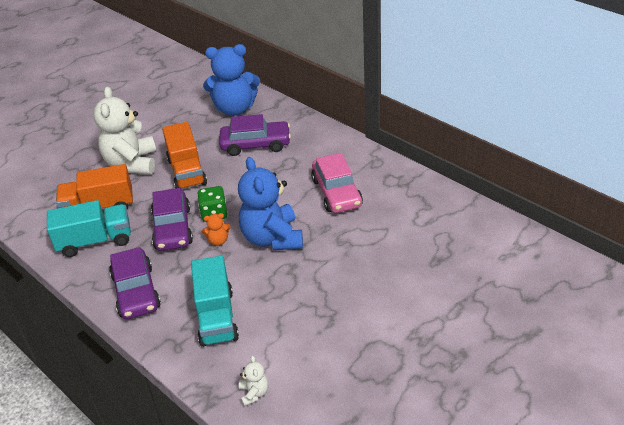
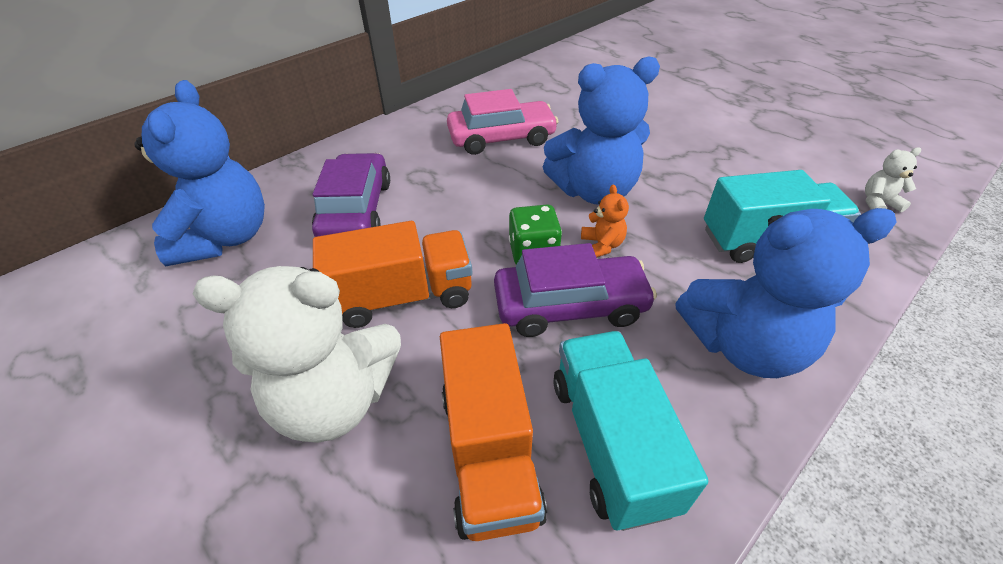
camera: 90 degrees left, 5 degrees up
(136, 291) = (743, 345): purple car -> blue teddy bear

